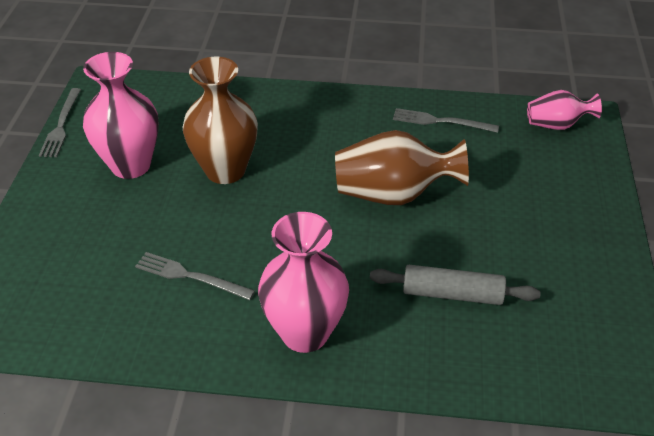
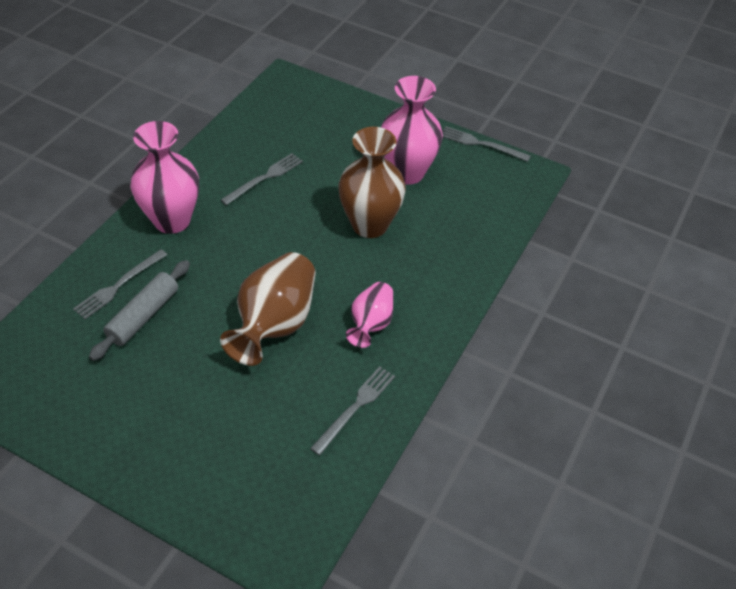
camera: 110 degrees right, 5 degrees up
(429, 335) = (119, 285): none -> grey fork
(556, 125) = (293, 517): pink vase -> pink vase (371, 324)

